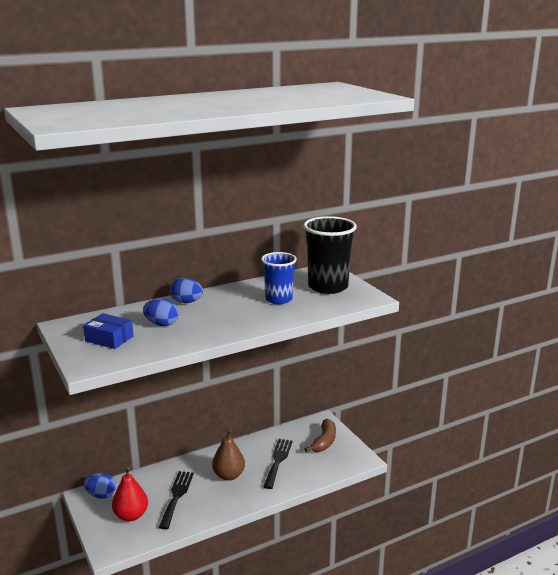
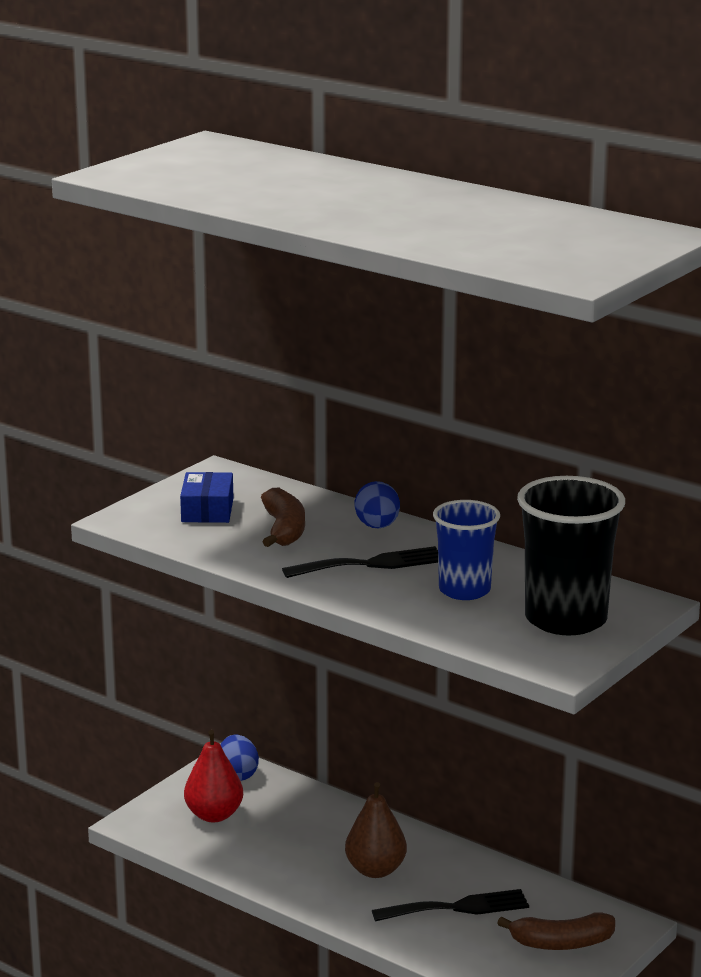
camera: 65 degrees right, 0 degrees up
(161, 324) = (284, 530): blue egg -> brown banana
(176, 496) = (285, 839): black fork -> black fork (371, 564)

